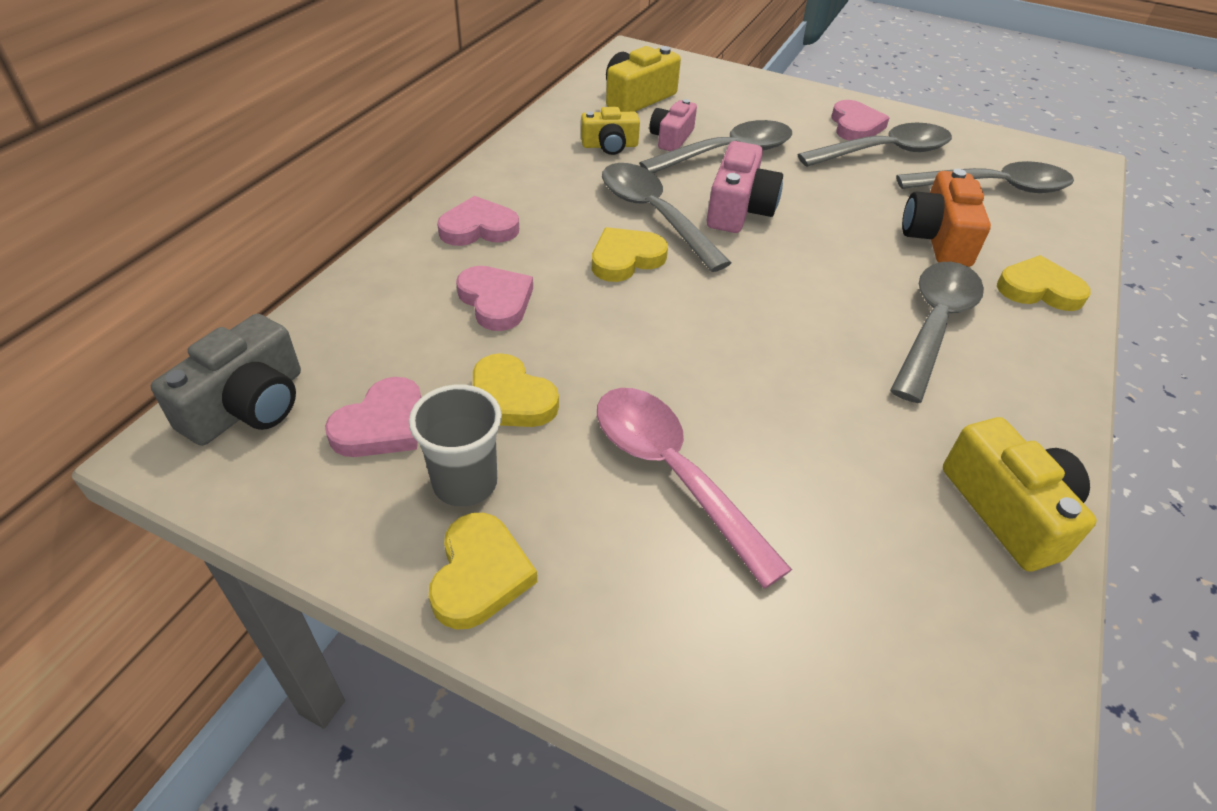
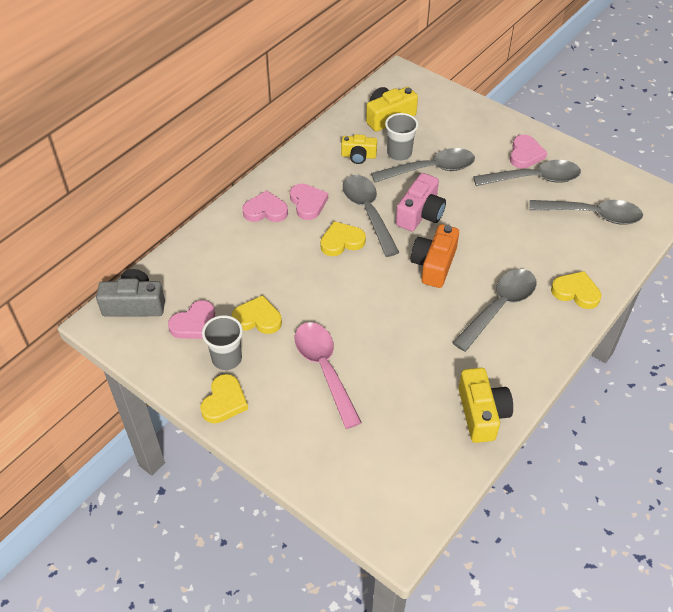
camera: 15 degrees right, 5 degrees up
(248, 405) = (134, 304): grey camera -> grey camera turned 135 degrees counterclockwise
(496, 301) = (264, 260): pink heart -> pink heart (308, 203)
(510, 398) = (257, 318): yellow heart -> yellow heart turned 135 degrees clockwise
(671, 138) = (399, 153): pink camera -> grey cup
(937, 238) = (533, 249): orange camera -> orange camera (434, 264)

